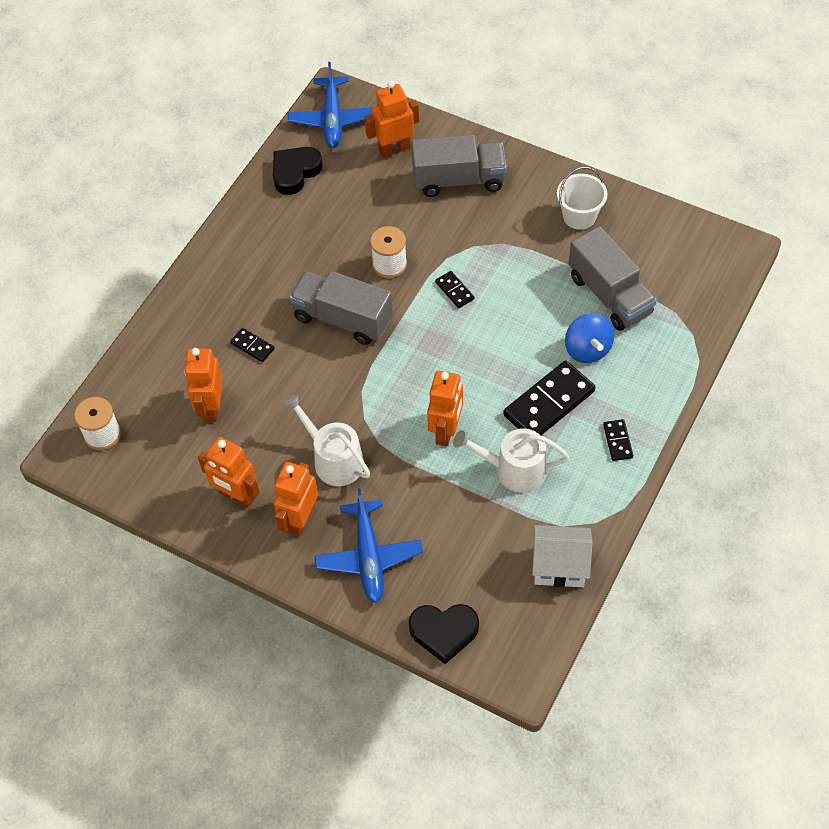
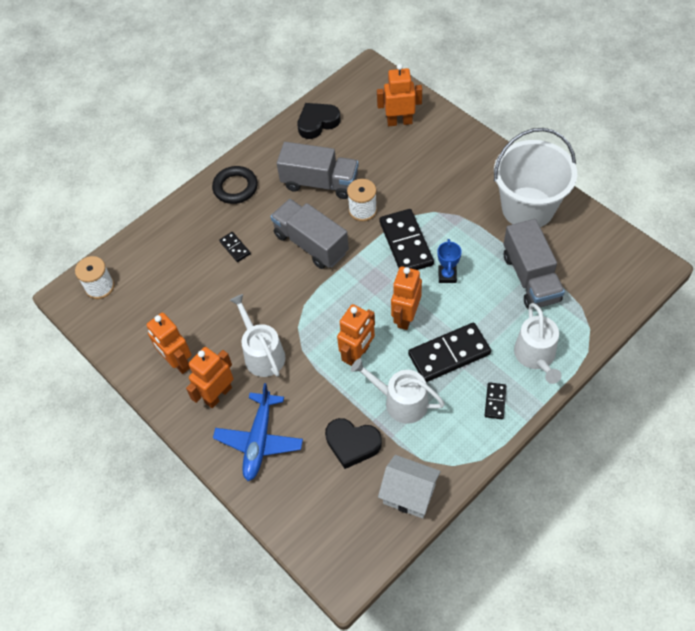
camera: 20 degrees right, 0 degrees up
(211, 407) = (186, 287): orange robot -> orange robot (405, 317)
(224, 274) = (235, 187): none -> black ring
(332, 119) = (360, 89): blue plane -> none
(444, 632) = (295, 522): black heart -> black heart (352, 444)
(454, 291) = (406, 243): black domino -> black domino, size x2.07
(458, 180) = (440, 157): grey truck -> grey truck (320, 183)
(515, 316) = (447, 275): none -> blue trophy
(579, 216) = (527, 208): white bucket -> white bucket, size x1.88
(587, 349) = (496, 318): blue spinning top -> none
(645, 380) = (536, 356): none -> white watering can

